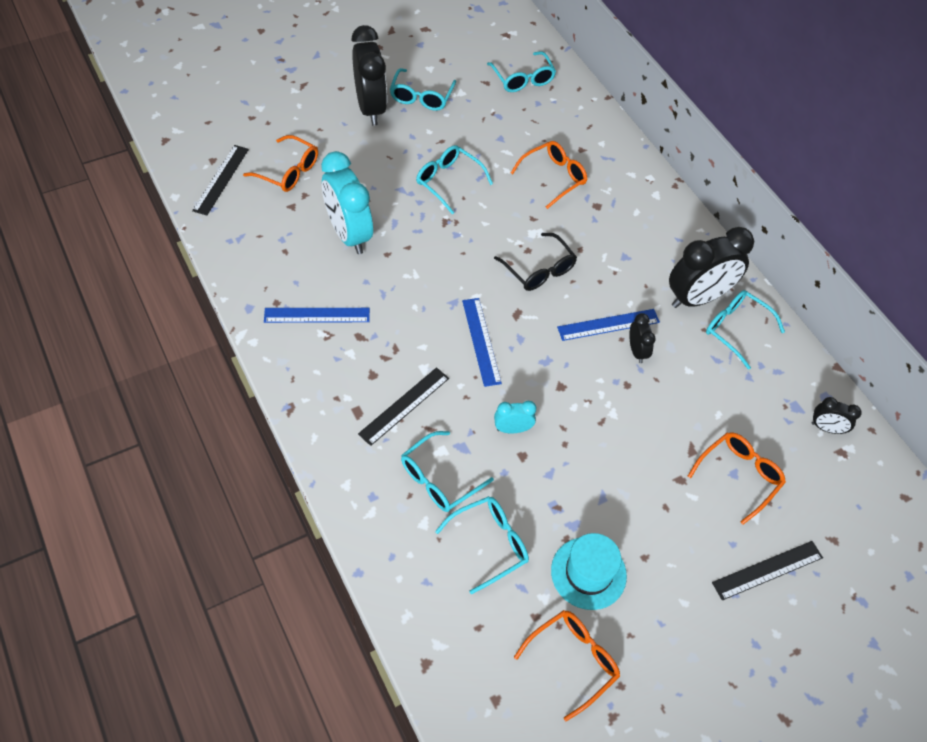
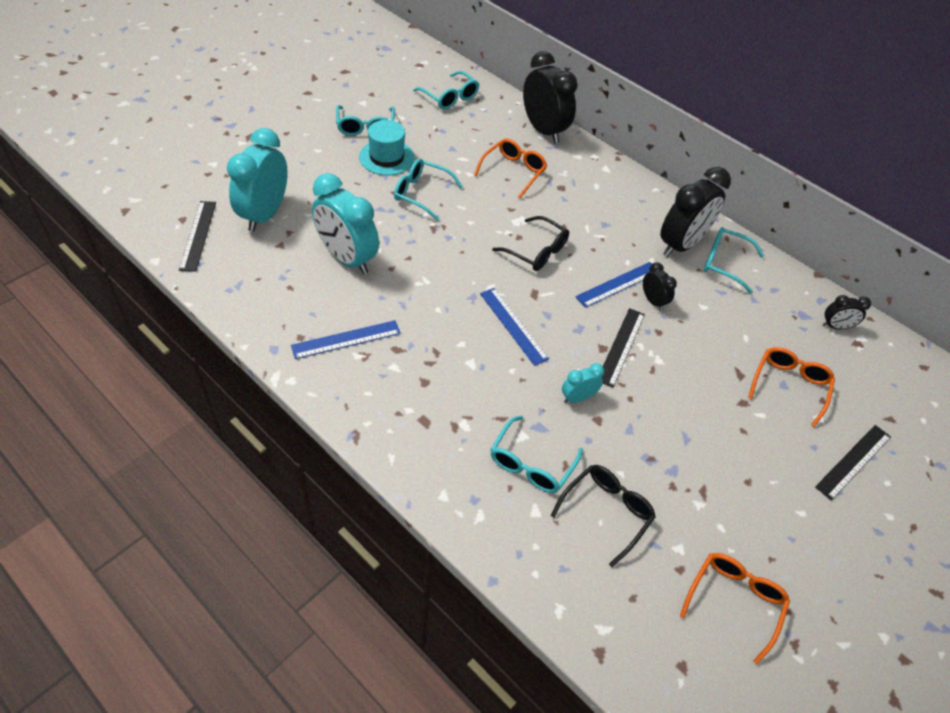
camera: 20 degrees left, 5 degrees down
(288, 171) = (264, 214): orange glasses -> turquoise clock
(370, 108) = (322, 145): black clock -> black clock (543, 130)
(404, 406) = (467, 403): black ruler -> black ruler (621, 346)
(490, 544) = (606, 512): turquoise glasses -> black glasses
(588, 573) = (707, 512): turquoise hat -> turquoise hat (386, 157)

